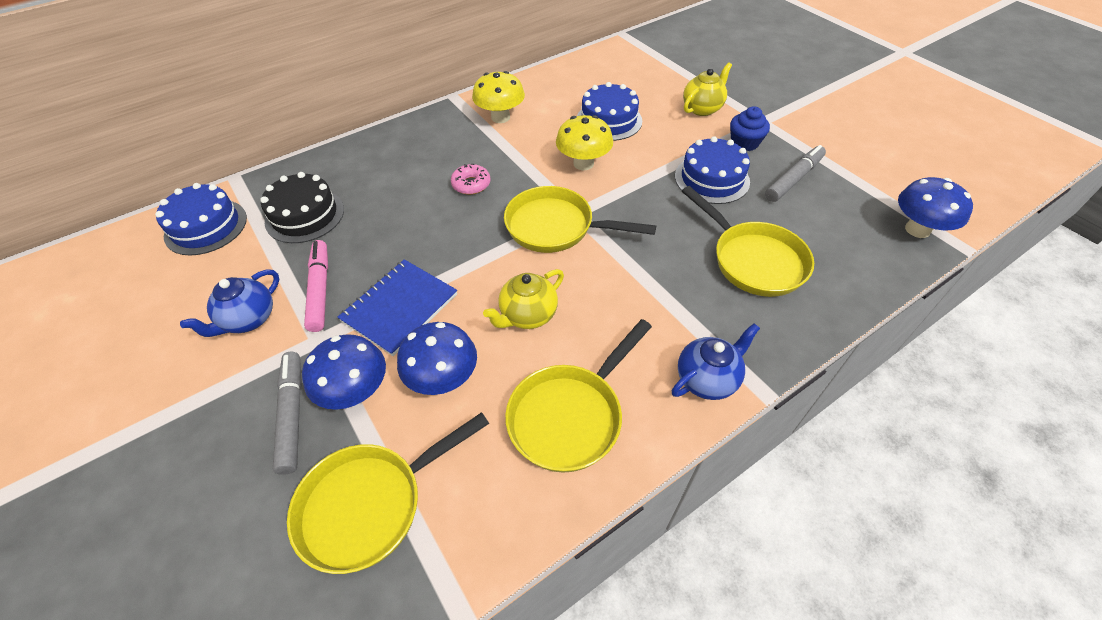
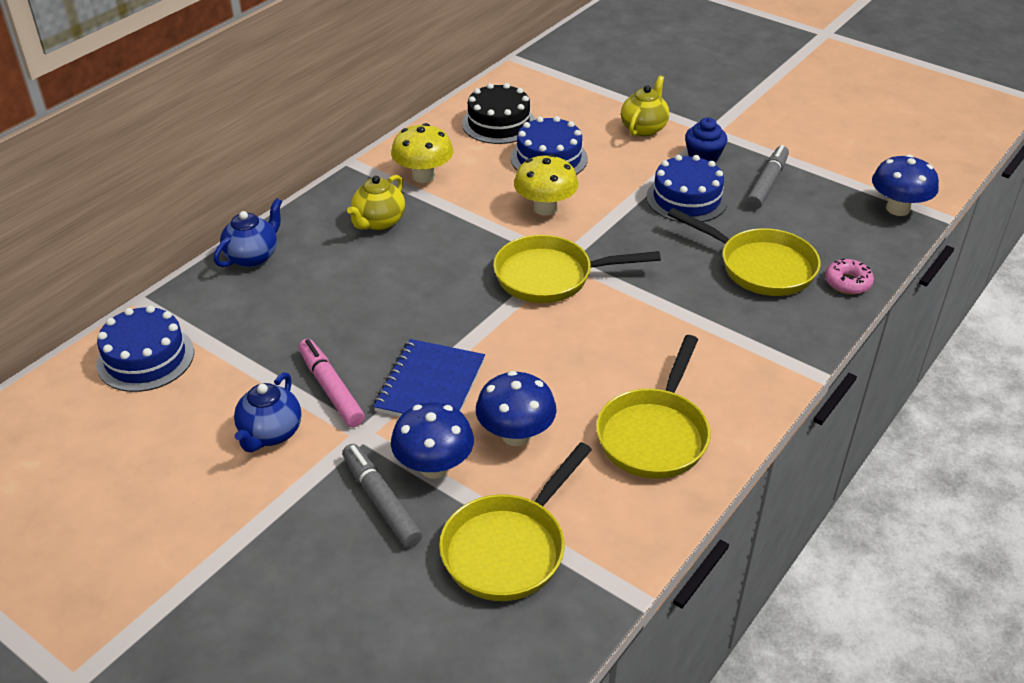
camera: 20 degrees left, 10 degrees down
(305, 215) = (259, 322): black cake -> black cake (499, 123)
(471, 184) = (433, 253): pink donut -> pink donut (847, 283)
(527, 315) = (567, 363): yellow teapot -> yellow teapot (378, 222)
(707, 379) = (763, 376): blue teapot -> blue teapot (253, 256)

